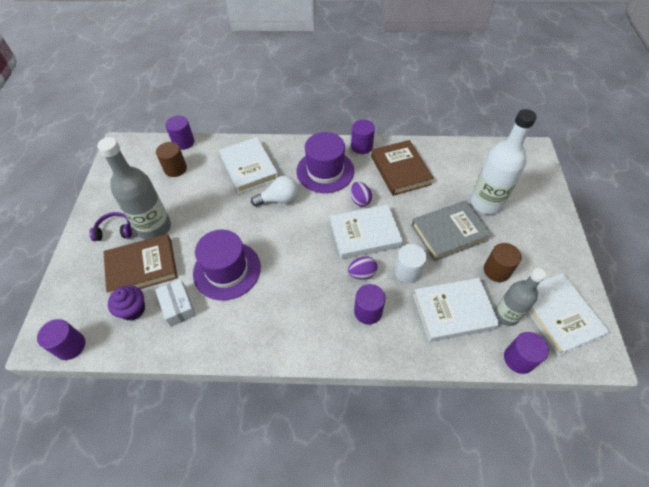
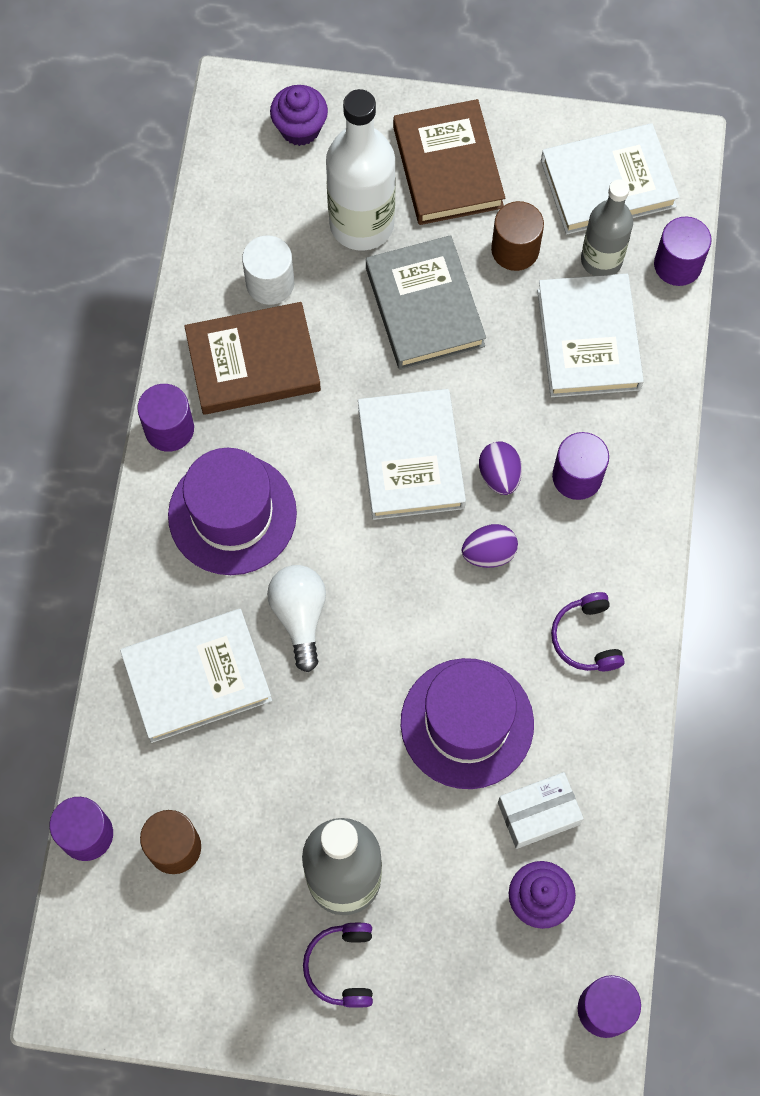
camera: 85 degrees left, 15 degrees up
(142, 267) = (443, 893): brown book -> brown book (447, 167)
(274, 323) = (586, 638): none -> purple headphones
(360, 200) = (324, 454): purple egg -> purple egg (489, 553)
(407, 272) = (503, 396): white cylinder -> white cylinder (270, 283)
(528, 174) = (300, 128): none -> purple cupcake

